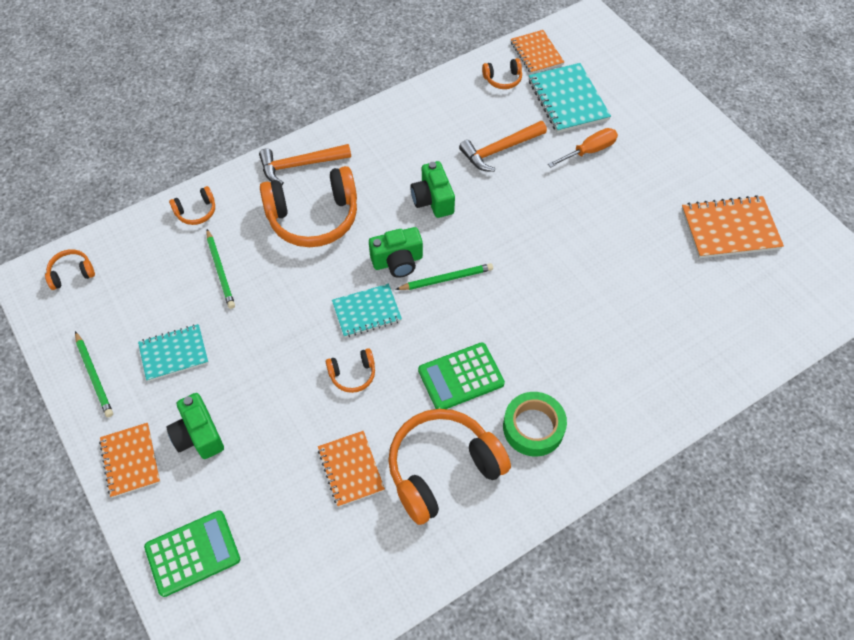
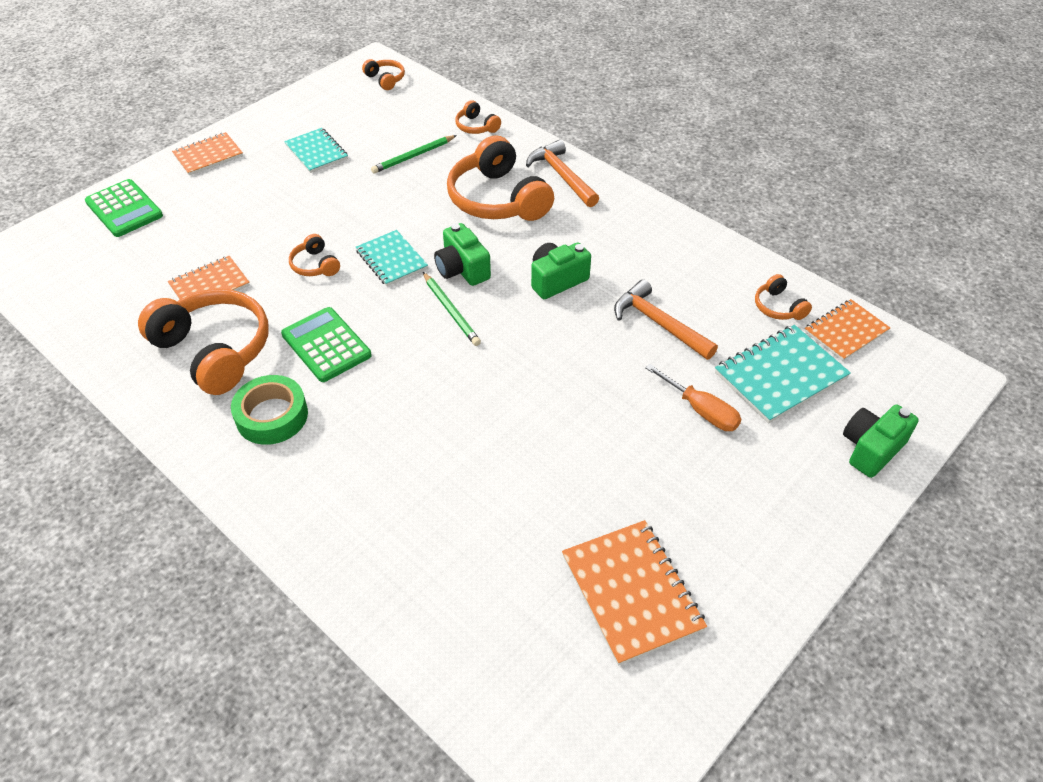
camera: 75 degrees right, 10 degrees down
(94, 375) = (286, 117): green pencil -> none
(198, 435) = (236, 185): green camera -> green camera (871, 449)

